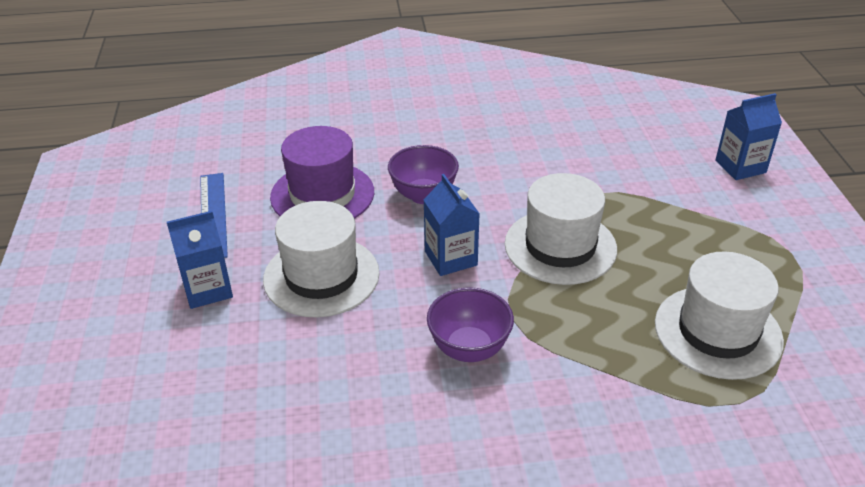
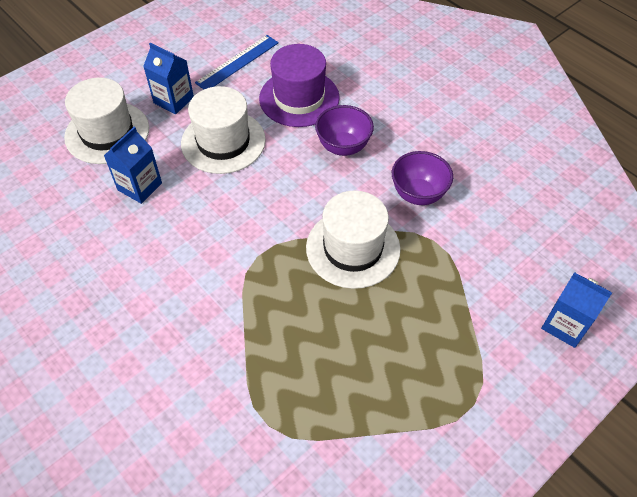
camera: 55 degrees right, 15 degrees up
(450, 258) = (290, 194): blue carton -> blue carton (139, 186)
(469, 349) = (213, 247): purple bowl -> purple bowl (418, 194)
(717, 332) = (334, 385): white hat -> white hat (107, 132)

